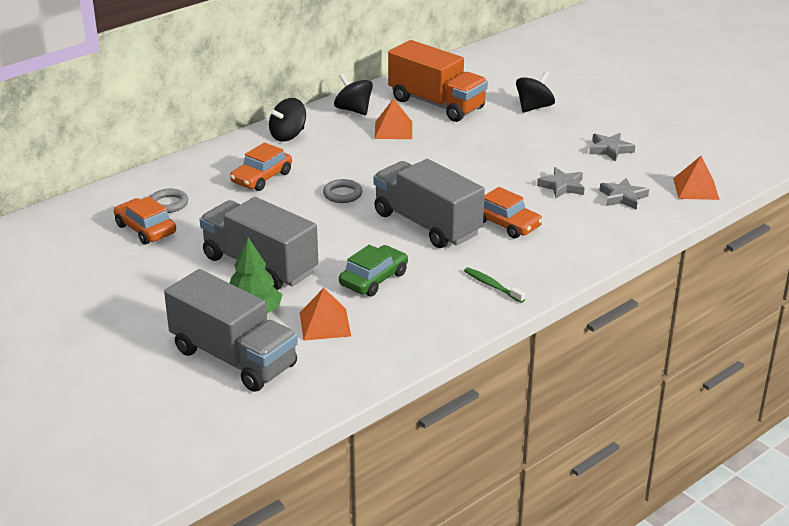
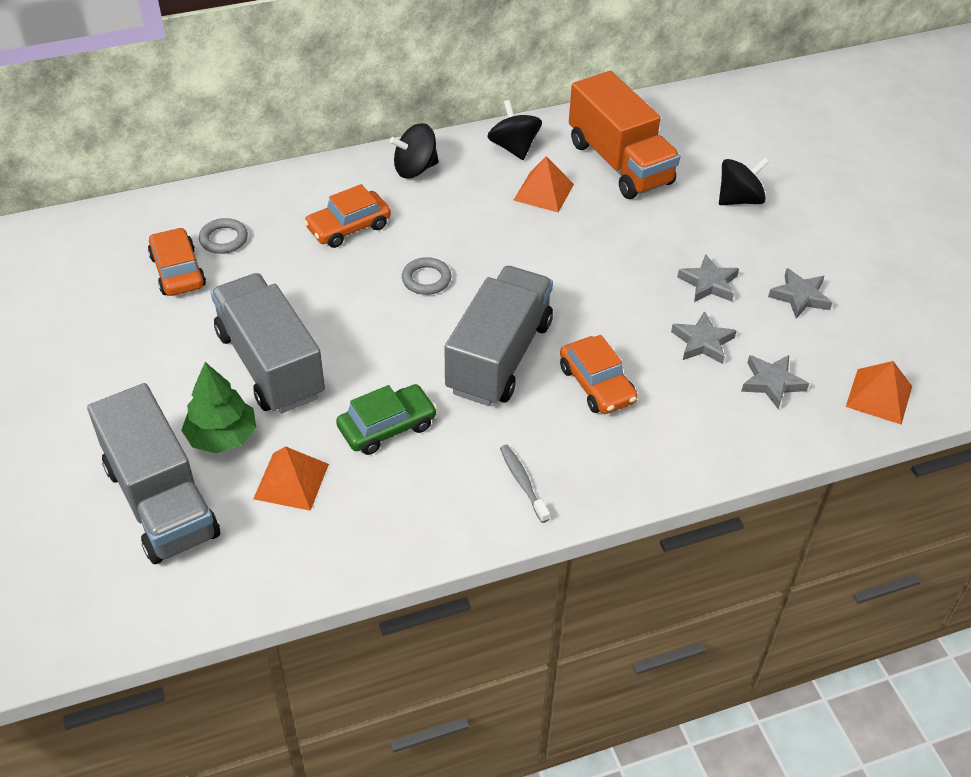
camera: 20 degrees right, 15 degrees up
(427, 224) = (499, 357): grey truck -> grey truck turned 45 degrees clockwise
(492, 285) = (522, 482): green toothbrush -> grey toothbrush
(544, 155) = (709, 283): none -> grey star

